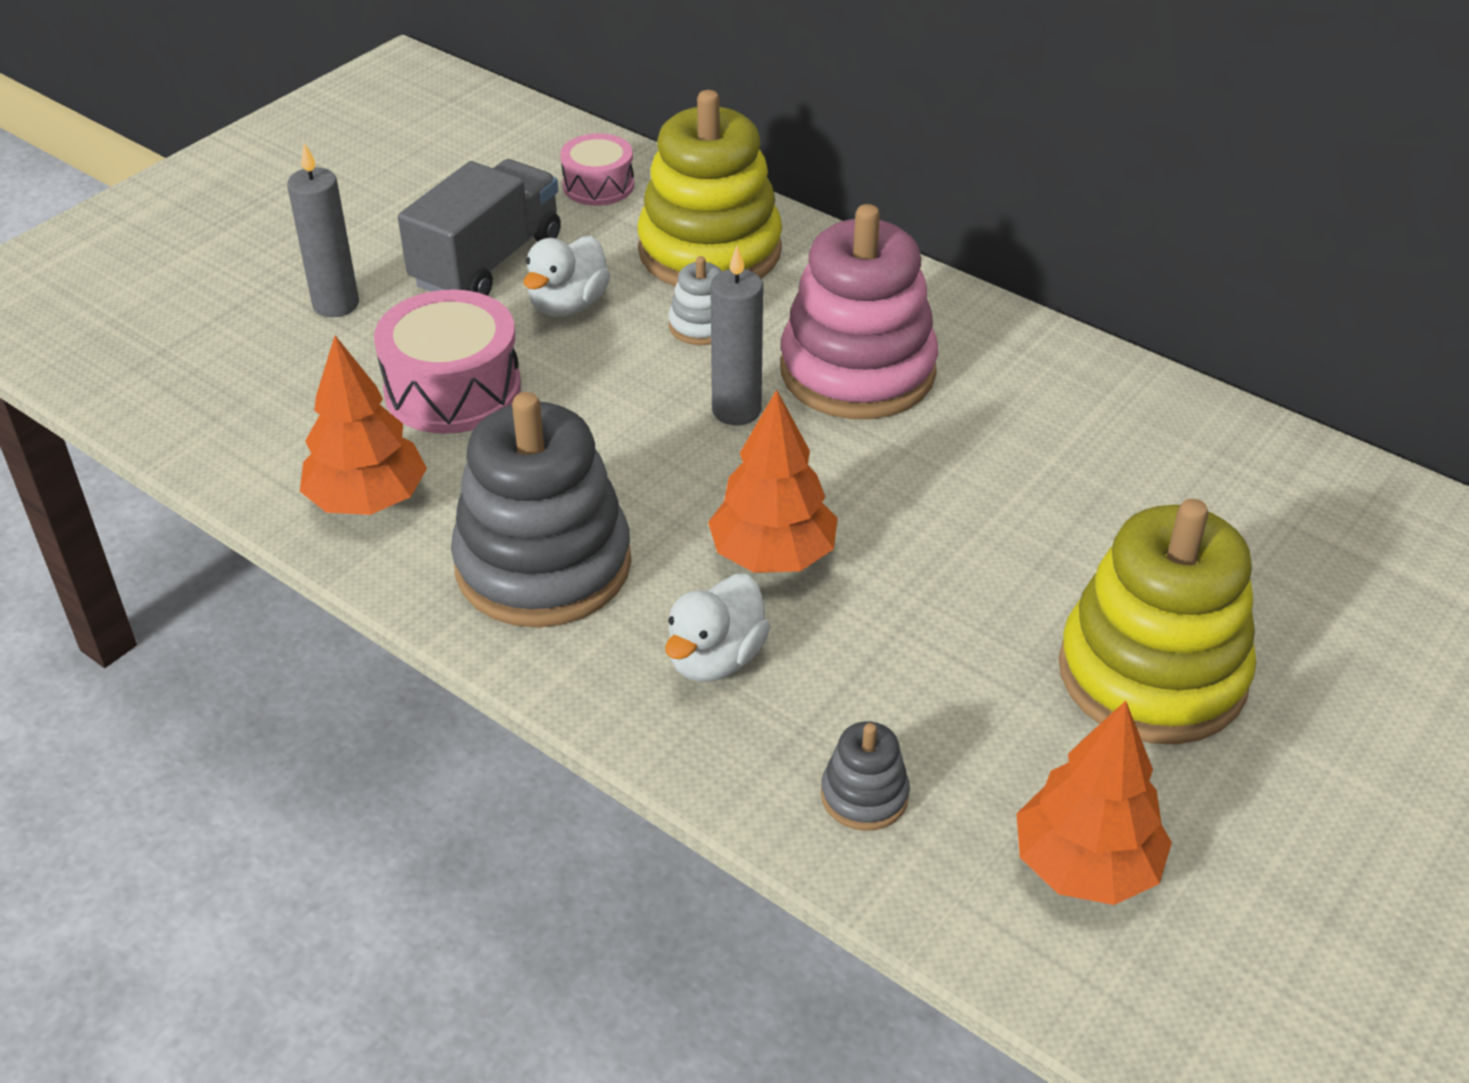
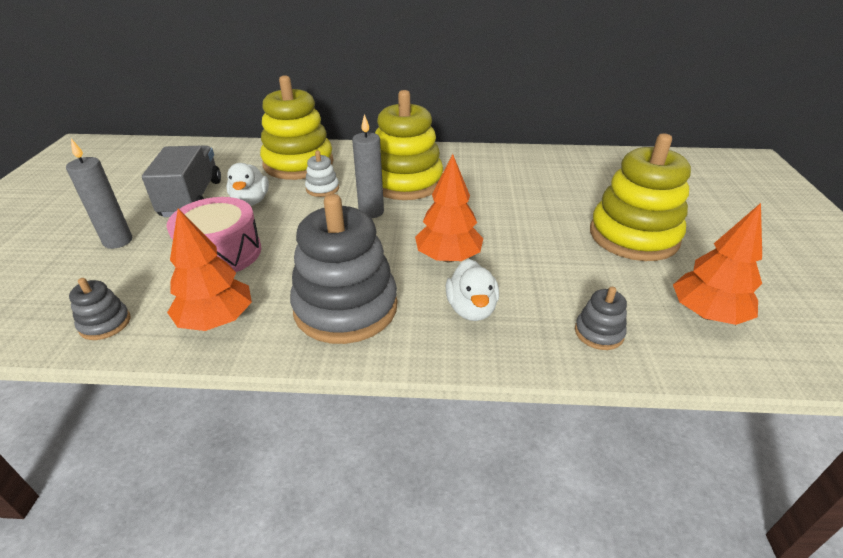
camera: 35 degrees left, 5 degrees down
(240, 440) = (105, 323): none -> grey stacking toy
(598, 186) = (223, 157): pink drum -> none
(857, 371) = (406, 182): pink stacking toy -> yellow stacking toy

